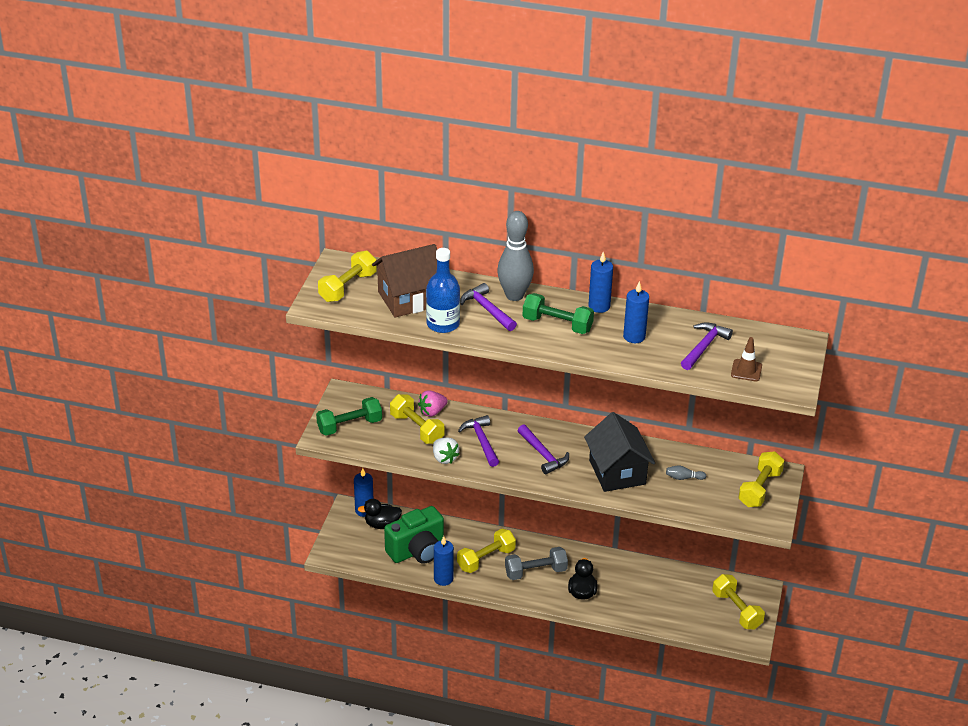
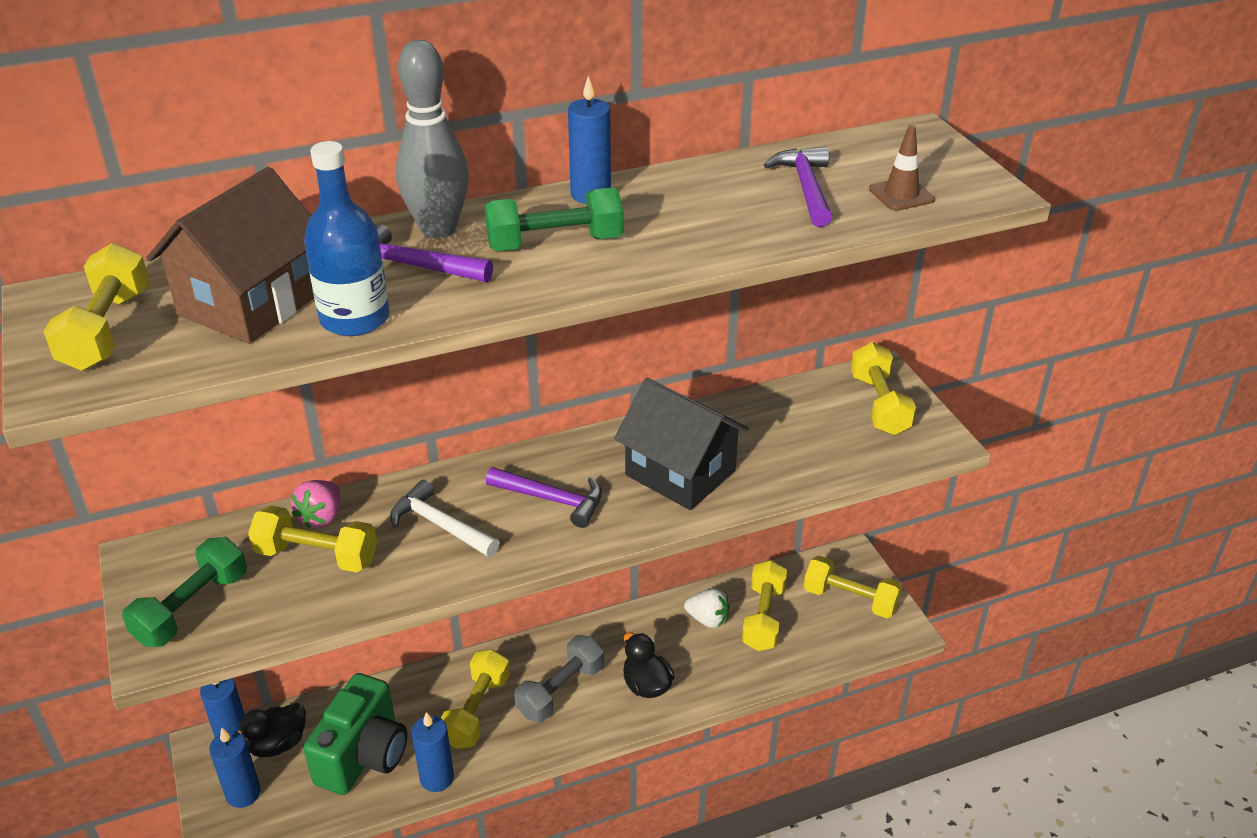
camera: 35 degrees left, 0 degrees up
(444, 458) = (403, 581): white strawberry -> white strawberry (708, 619)
(481, 441) = (440, 525): purple hammer -> white hammer
(634, 337) = (692, 214): blue candle -> blue candle (243, 793)
(677, 593) = (763, 618): none -> yellow dumbbell
(683, 478) = (774, 437): grey bowling pin -> none

